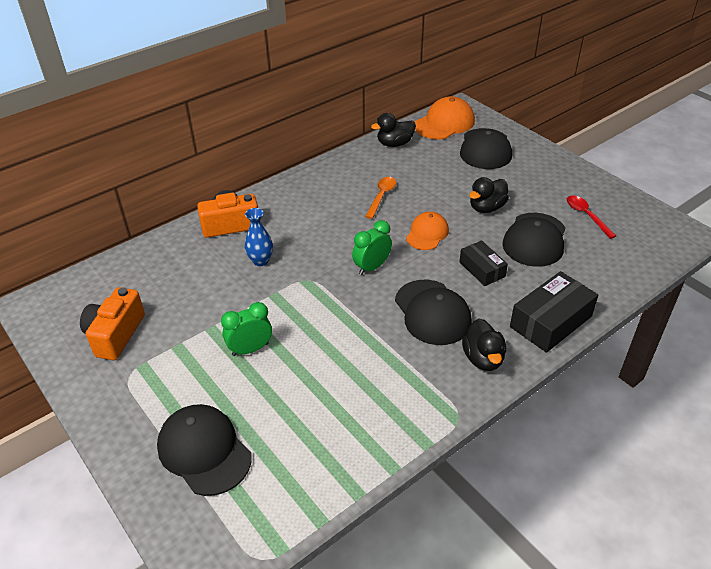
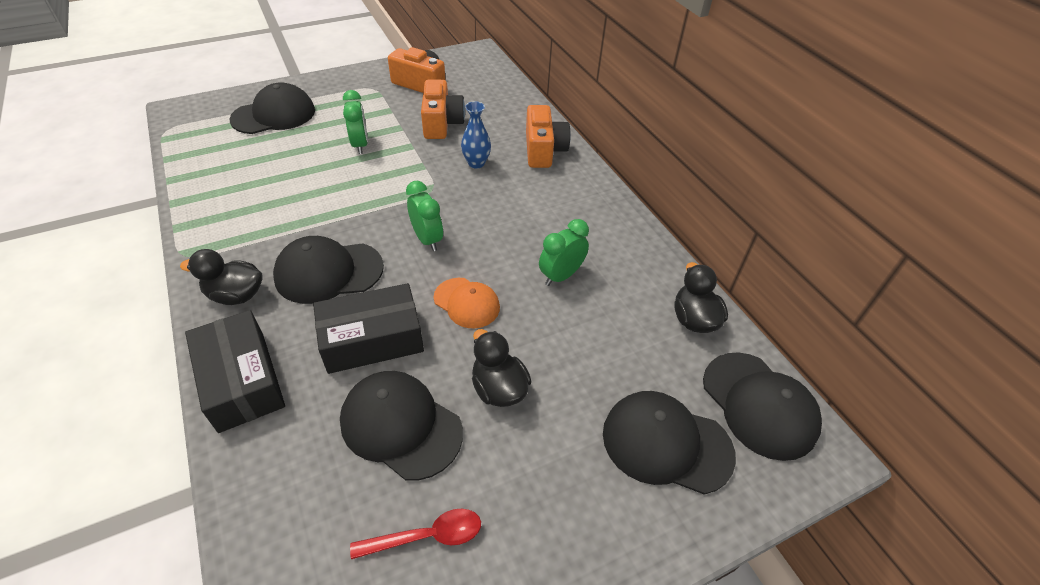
camera: 100 degrees right, 5 degrees up
(197, 298) = (441, 123): none -> orange camera
(381, 196) = (561, 276): orange spoon -> green clock
(444, 123) = (759, 405): orange cap -> black cap
(482, 269) = (372, 339): black box -> black box, size x1.63

